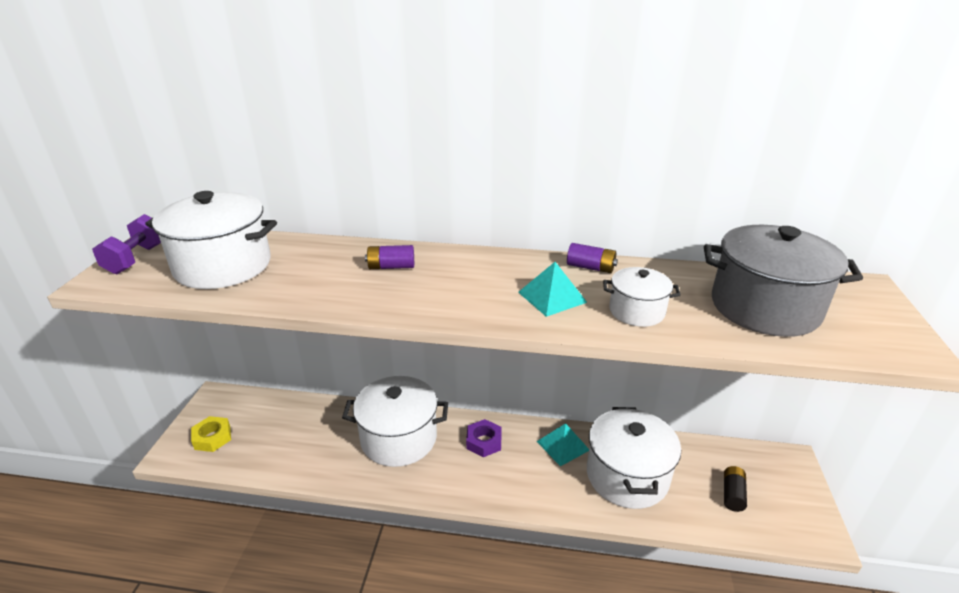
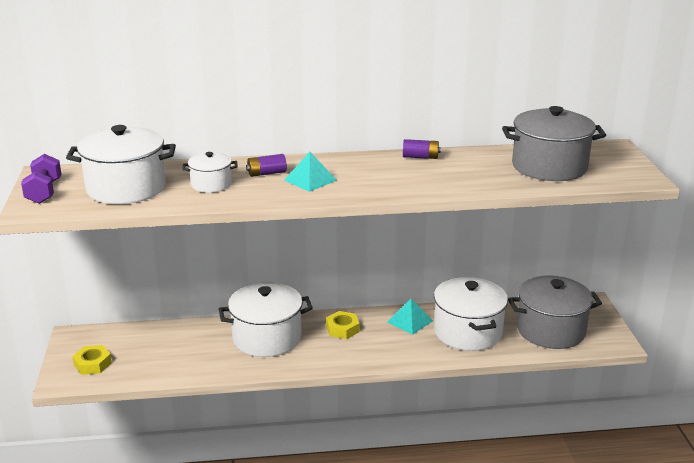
camera: 15 degrees left, 5 degrees down
(484, 442) = (342, 329): purple nut -> yellow nut
(552, 297) = (401, 178): turquoise pyramid -> turquoise pyramid (310, 180)
(636, 311) = (464, 179): white pot -> white pot (211, 184)
(732, 494) = (551, 330): black battery -> grey pot

